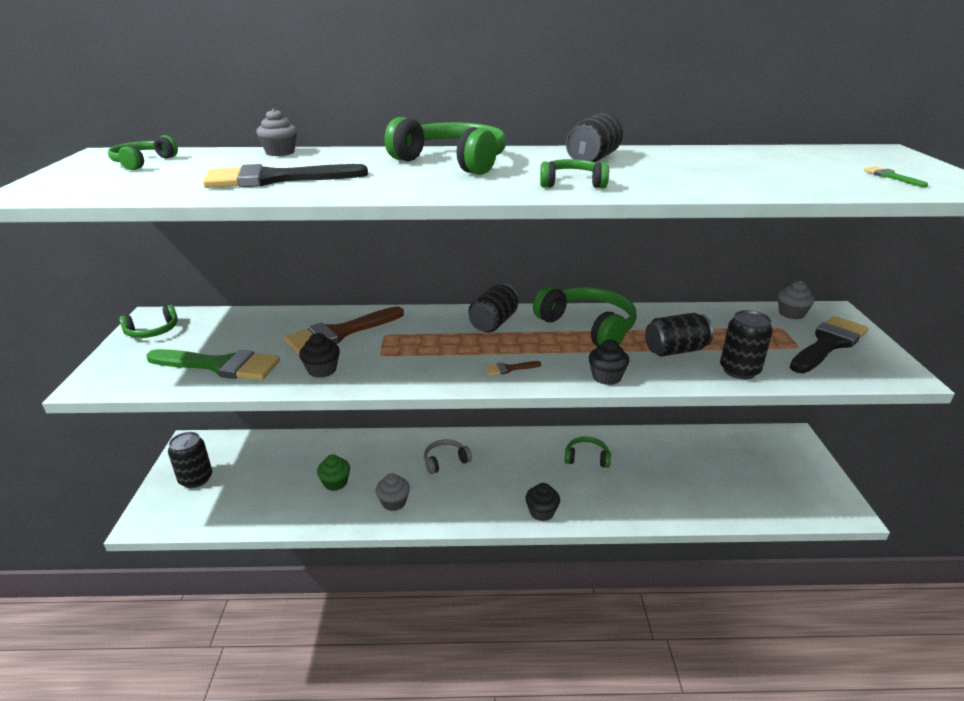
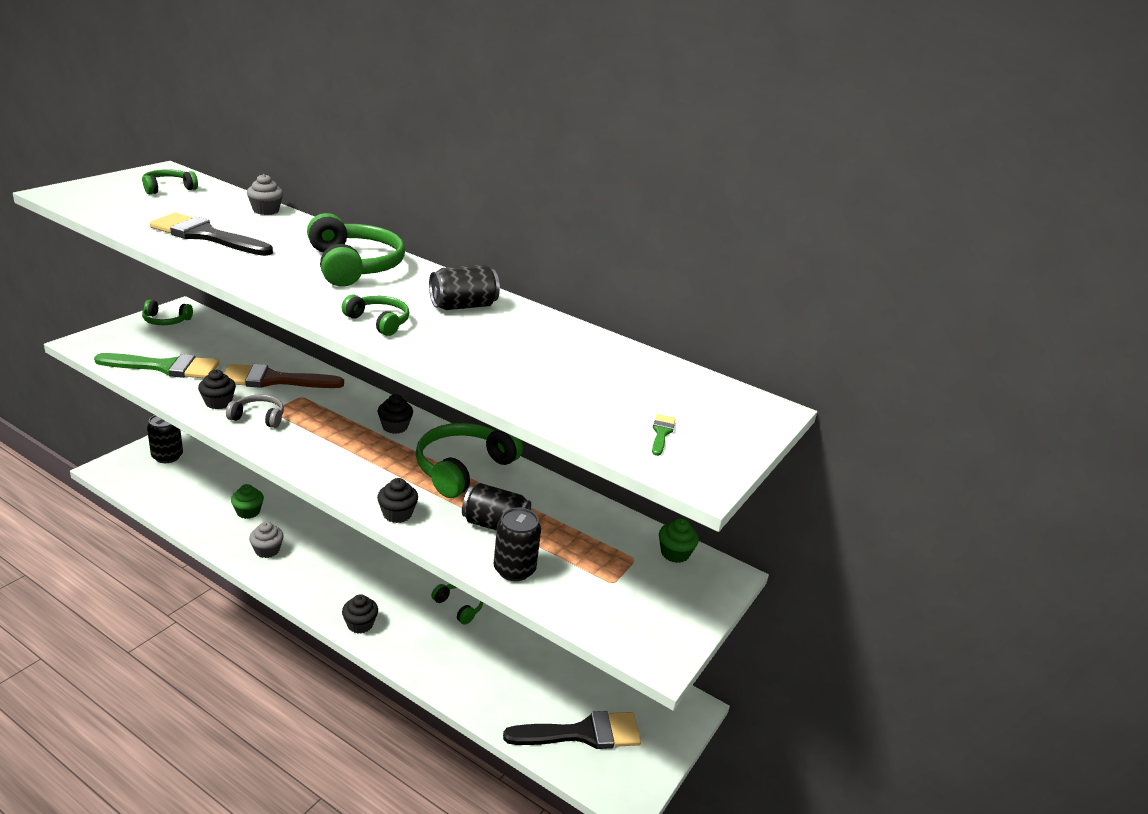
camera: 30 degrees right, 0 degrees up
(221, 366) = (166, 367): green brush -> green brush turned 45 degrees counterclockwise
(445, 461) = (345, 541): grey headphones -> grey headphones (258, 417)
(493, 323) = (395, 427): black can -> black cupcake
(509, 368) = (339, 468): brown brush -> none
(588, 327) = (463, 468): green headphones -> green headphones turned 135 degrees counterclockwise
(791, 313) = (675, 553): grey cupcake -> green cupcake
(828, 344) = (648, 596): black brush -> black brush (582, 733)

